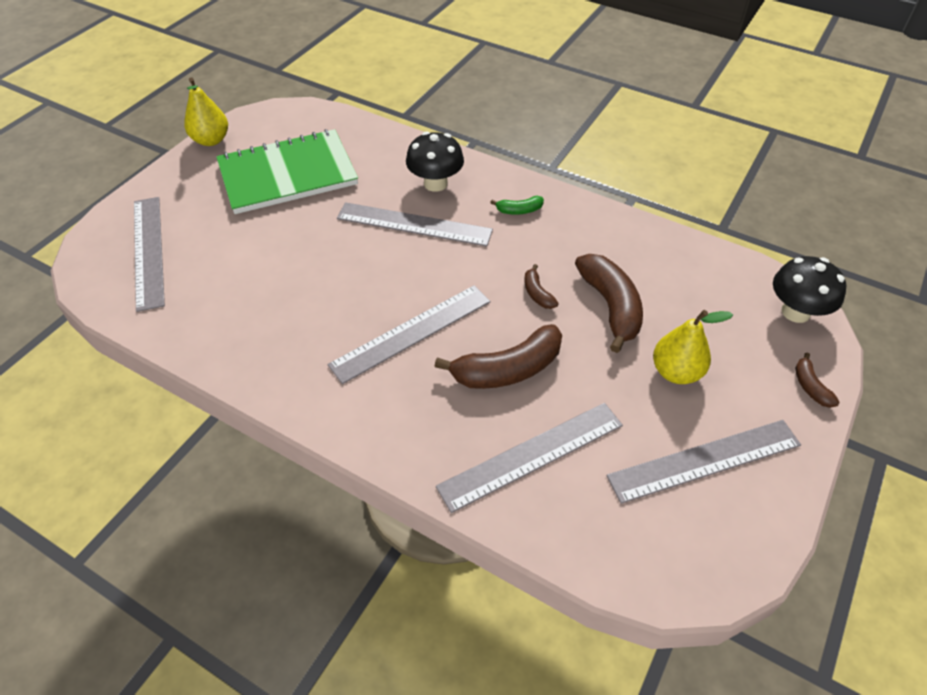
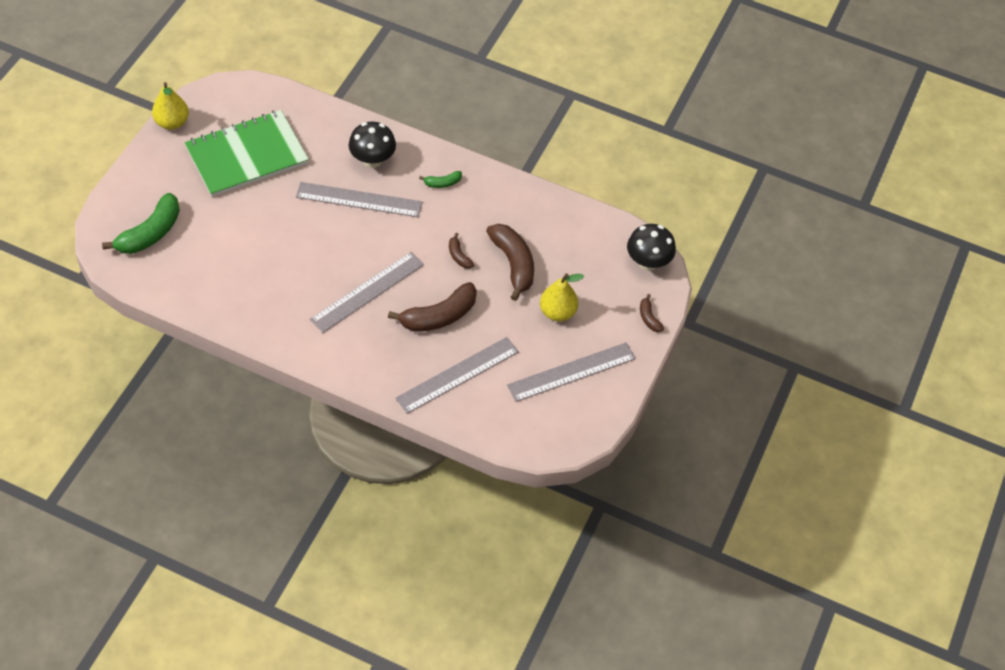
camera: 10 degrees left, 5 degrees up
(148, 251) = (150, 233): grey ruler -> green banana

